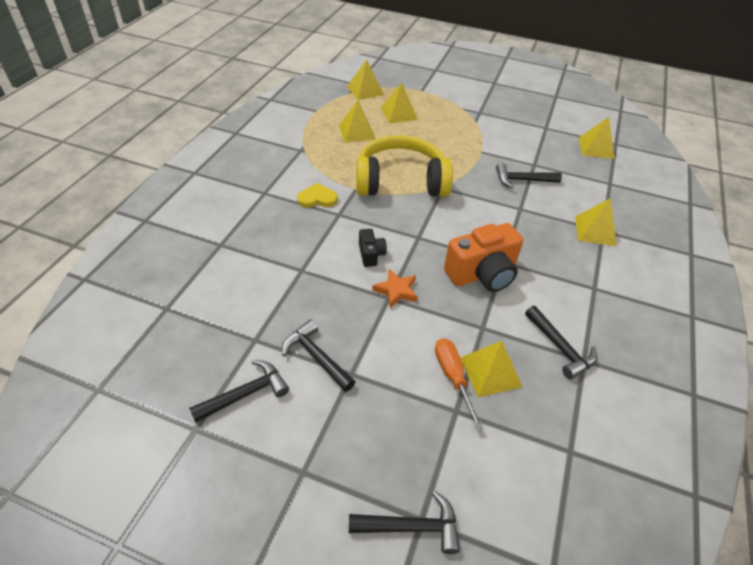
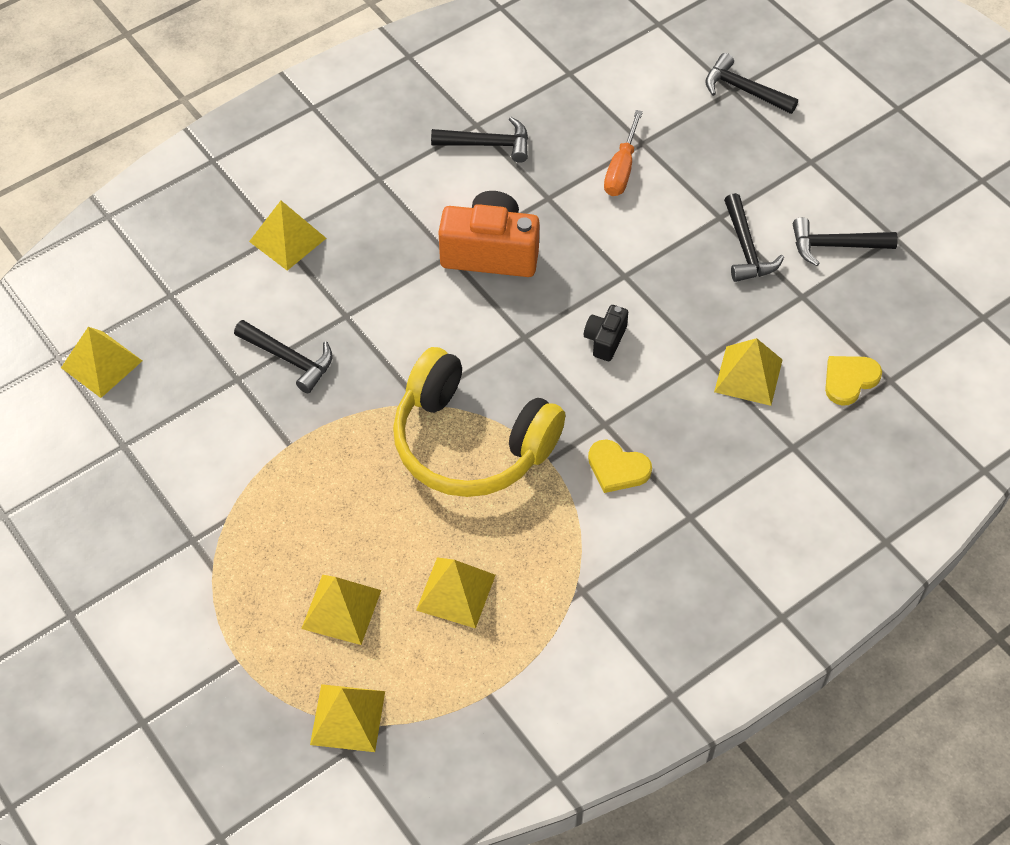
camera: 145 degrees left, 10 degrees up
(197, 296) = (849, 380): none -> yellow heart
(396, 291) = (609, 279): orange star -> none
(490, 372) = (580, 157): yellow pyramid -> yellow pyramid (748, 375)
(560, 347) = (488, 144): black hammer -> black hammer turned 90 degrees clockwise

